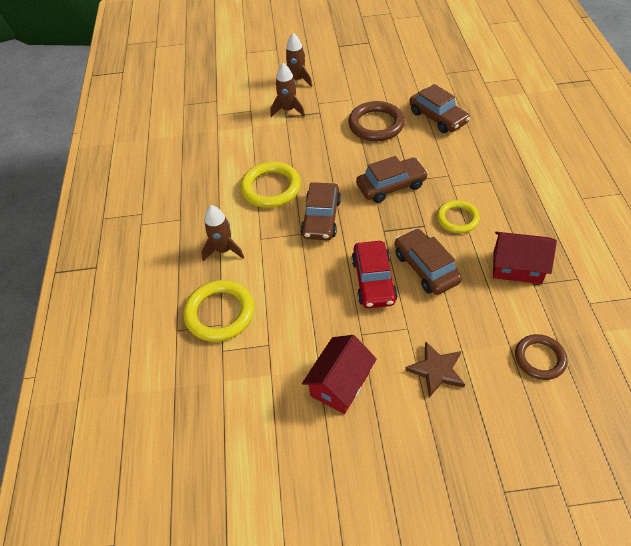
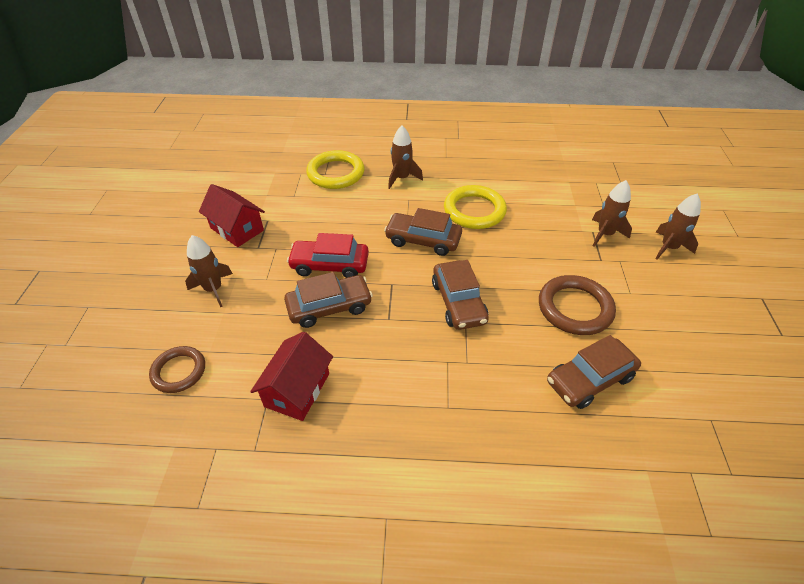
camera: 95 degrees right, 5 degrees down
(436, 370) = (213, 289): brown star -> brown rocket
(457, 219) = (389, 352): yellow ring -> none

